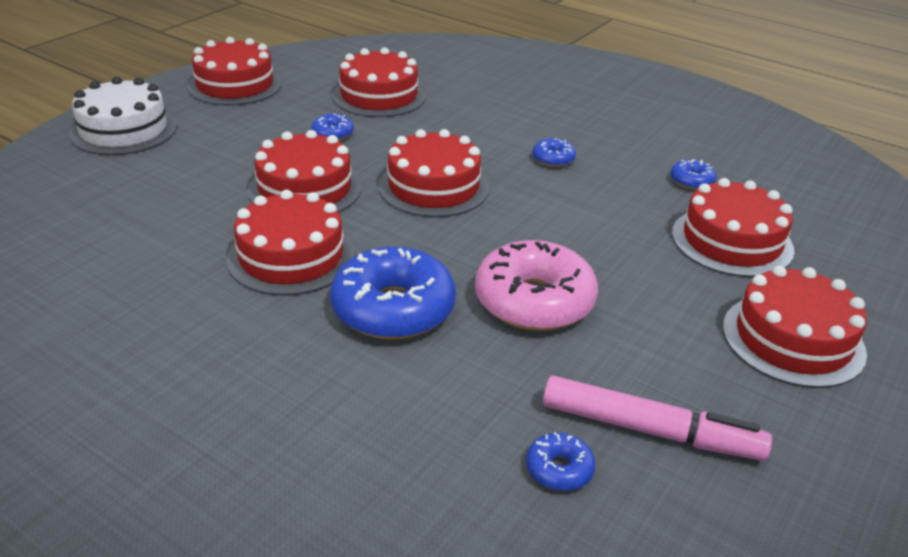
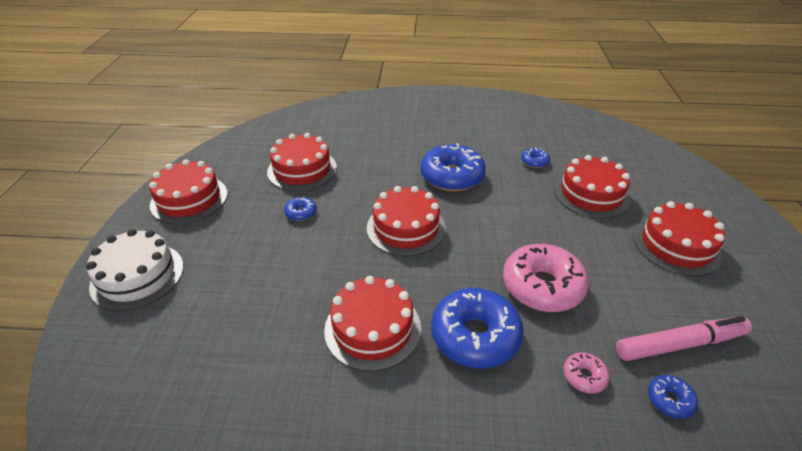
camera: 30 degrees left, 5 degrees up
(305, 189) = (327, 267): red cake -> none
(477, 399) = (584, 376): none -> pink donut
(553, 159) = (452, 176): blue donut -> blue donut, size x2.21

